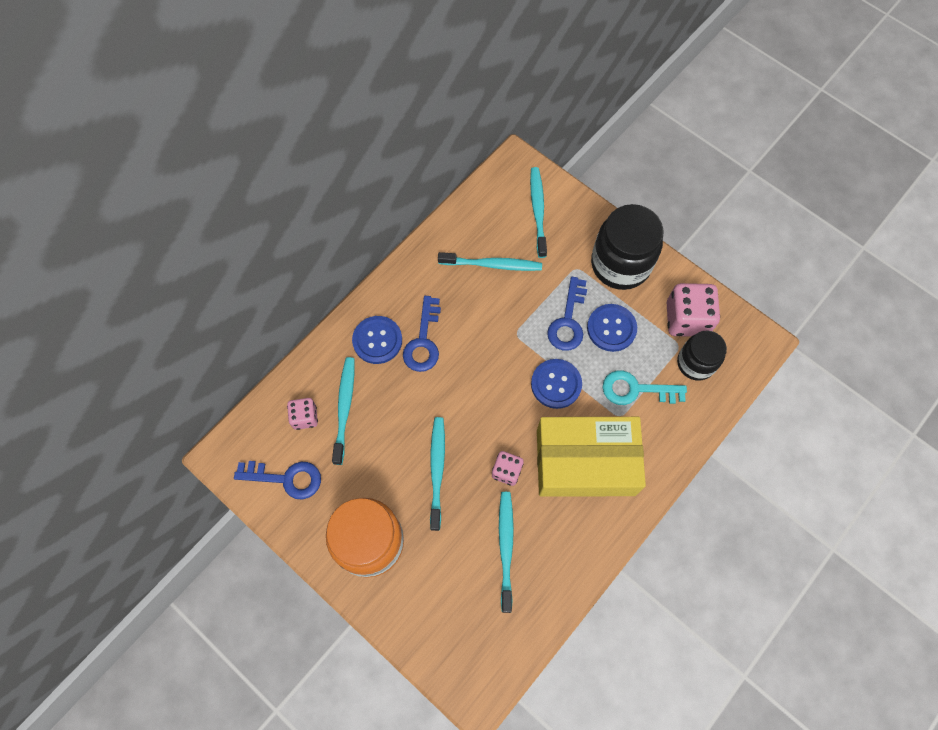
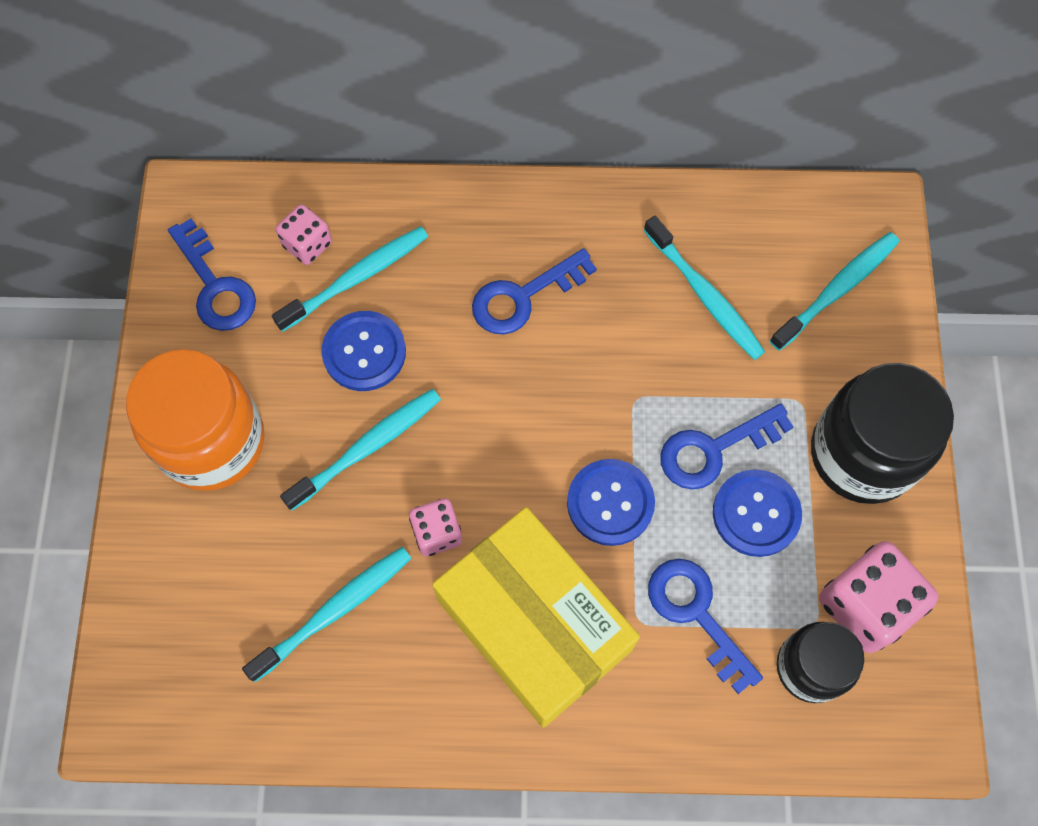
camera: 50 degrees right, 0 degrees up
(377, 340) = (476, 244): blue button -> blue button (364, 352)
(636, 389) = (696, 614): turquoise key -> blue key

